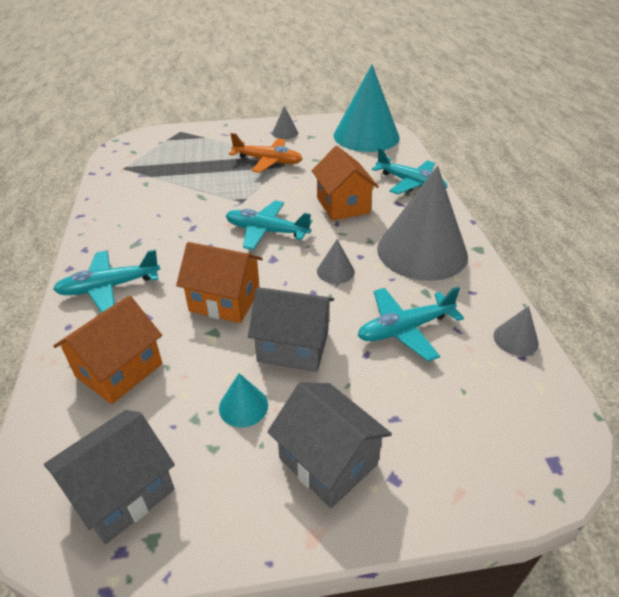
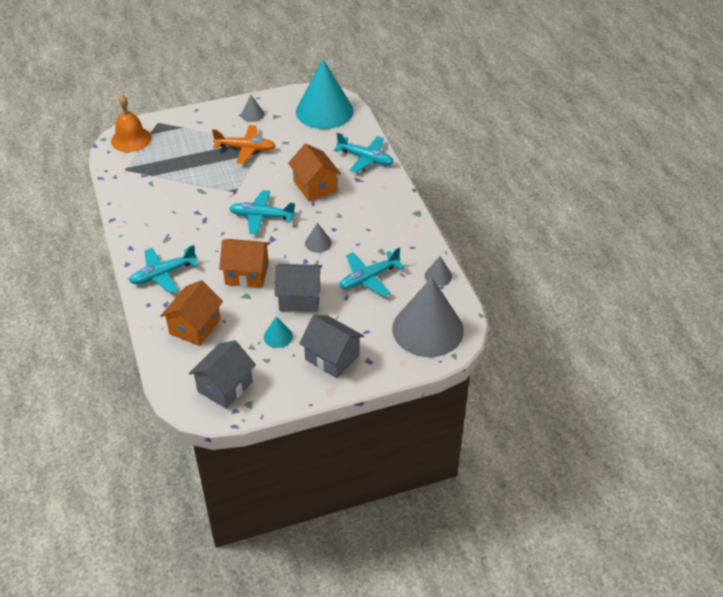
camera: 10 degrees left, 5 degrees up
(144, 142) = (131, 139): none -> orange bell
(422, 251) = (377, 220): grey cone -> grey cone (427, 329)

